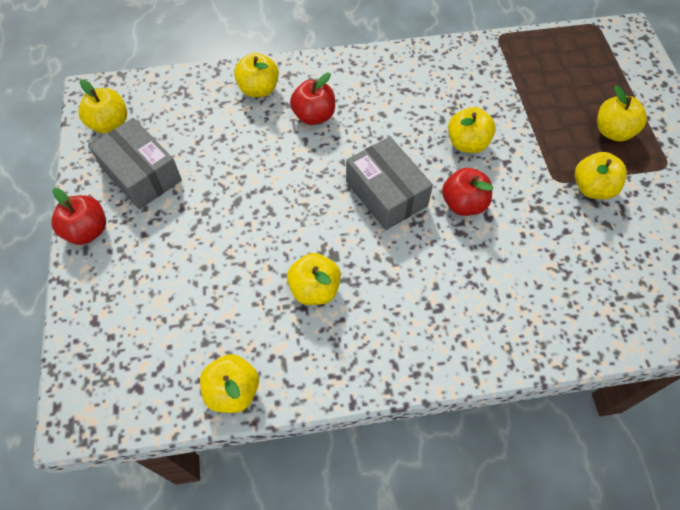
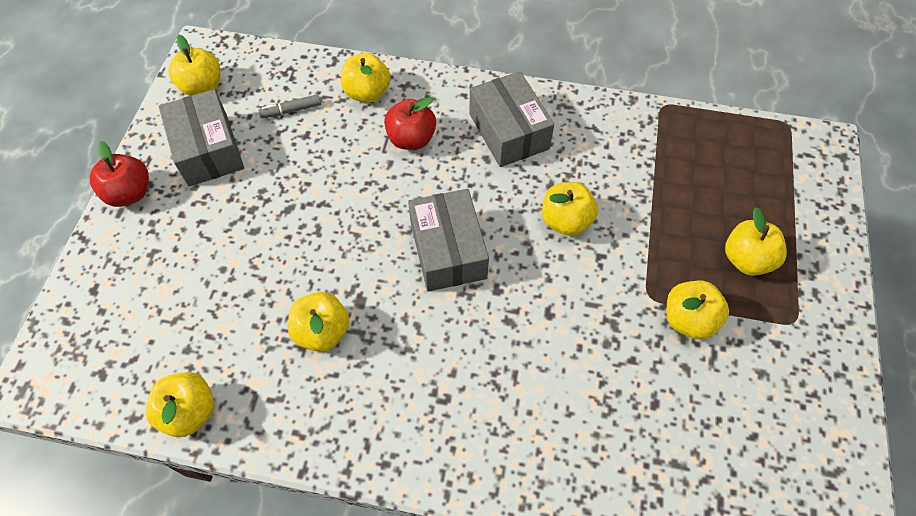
camera: 20 degrees right, 0 degrees up
(200, 121) = (291, 110): none -> grey marker
(390, 88) = (508, 131): none -> grey box
(463, 204) = (528, 289): red apple -> none

